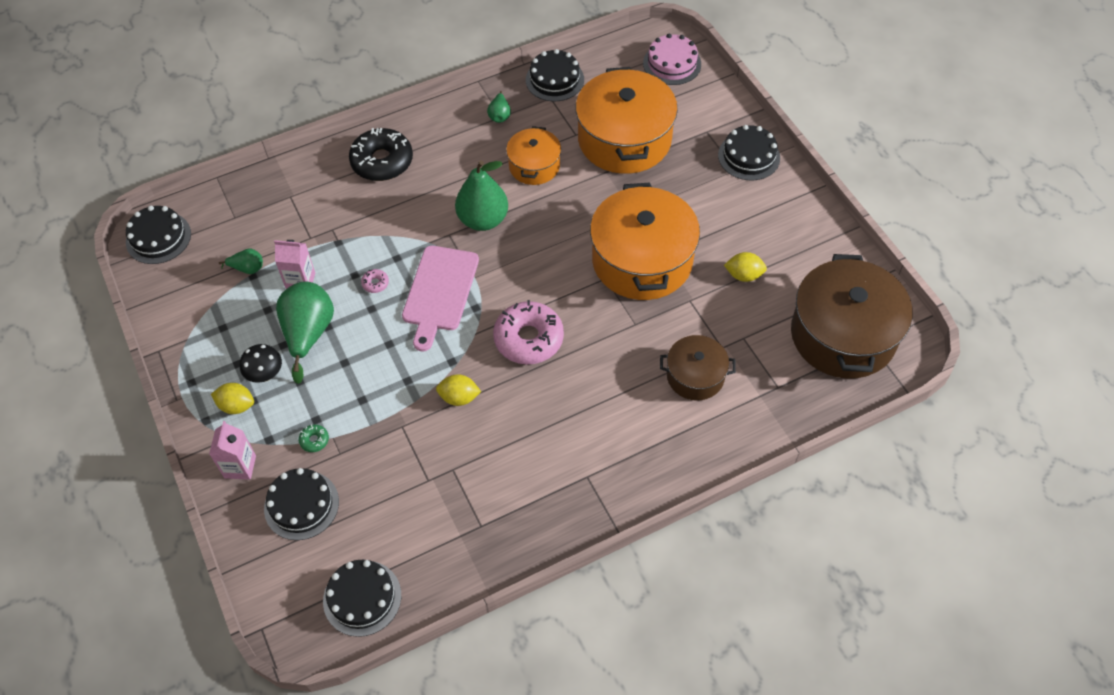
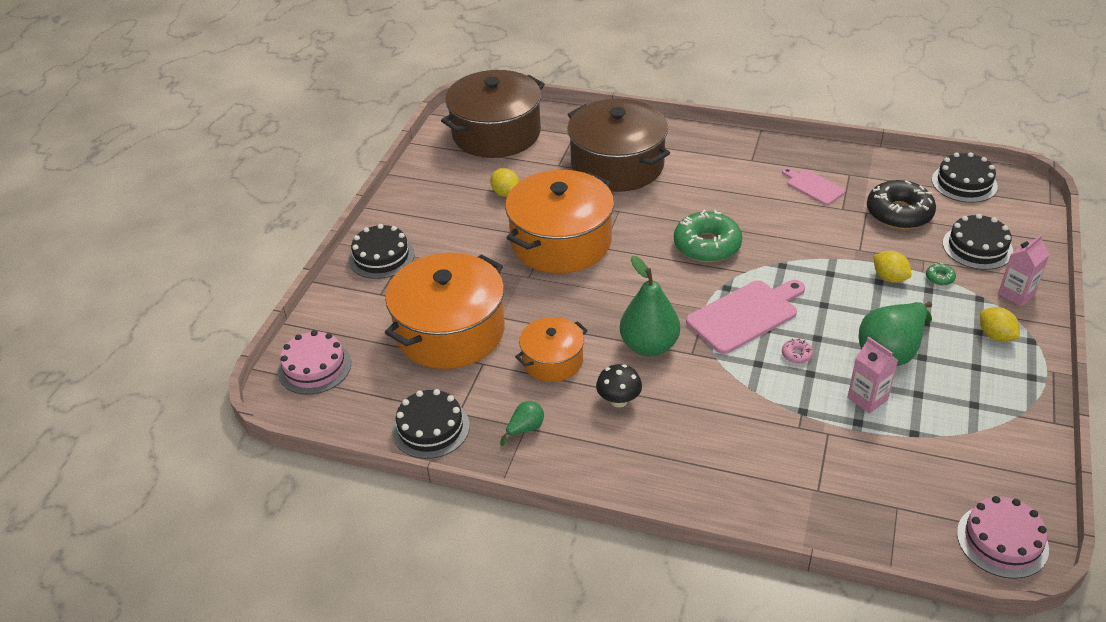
camera: 135 degrees left, 15 degrees down
(158, 238) = (1002, 541): black cake -> pink cake
(247, 268) = (915, 443): green pear -> none
(265, 374) = (954, 344): black mushroom -> black mushroom (619, 400)
(382, 161) = (689, 462): black donut -> black donut (899, 213)
(459, 397) = (798, 242): yellow lemon -> yellow lemon (889, 278)
(500, 481) = (813, 186): none -> pink cutting board
(528, 339) = (707, 245): pink donut -> green donut
(695, 376) = (617, 165): brown pot -> brown pot, size x1.86

